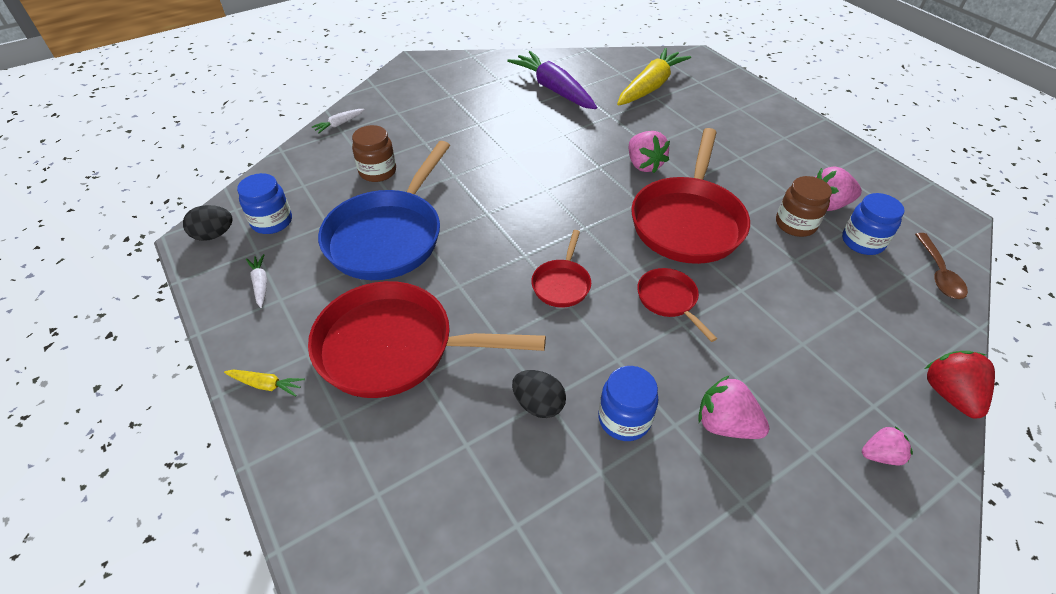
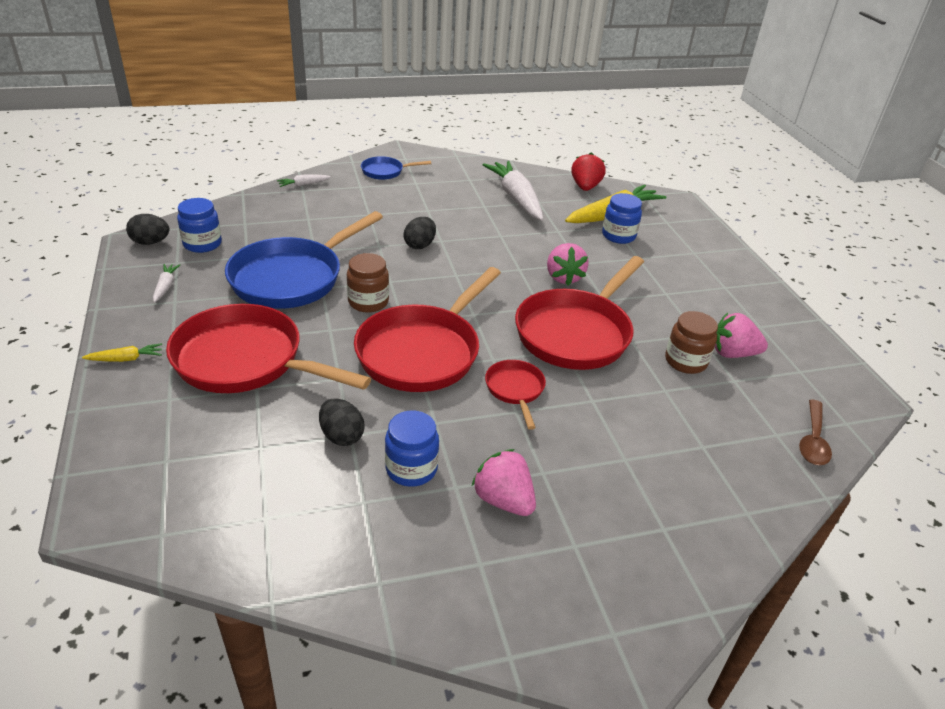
camera: 15 degrees right, 10 degrees down
(266, 385) = (126, 359): yellow carrot -> yellow carrot turned 45 degrees counterclockwise
(377, 171) = (314, 227): brown jar -> brown jar (368, 302)
(413, 89) = (385, 172): none -> blue pan
(493, 165) = (420, 245): none -> black egg
(553, 89) = (516, 198): purple carrot -> white carrot
(562, 284) = (422, 351): red pan -> red pan, size x2.11
(862, 242) = (747, 393): blue jar -> blue jar (618, 236)
(880, 455) = (642, 569): pink strawberry -> none
(949, 394) = (751, 542): red strawberry -> red strawberry (585, 187)

